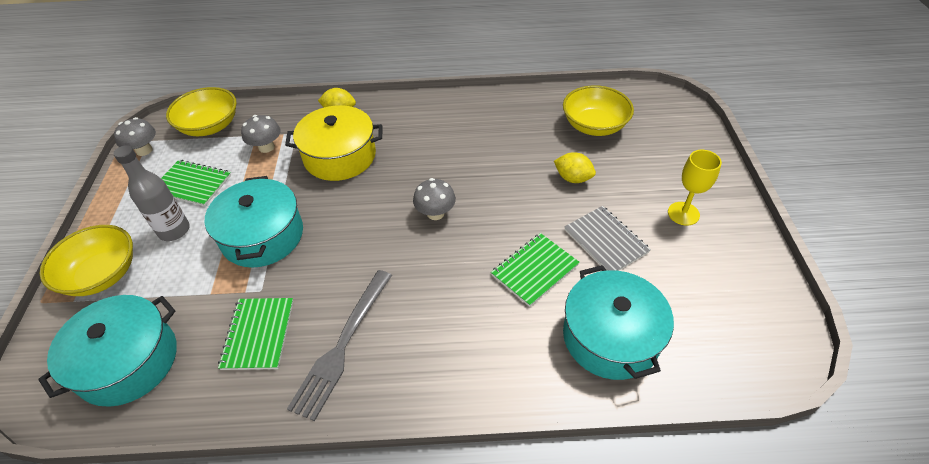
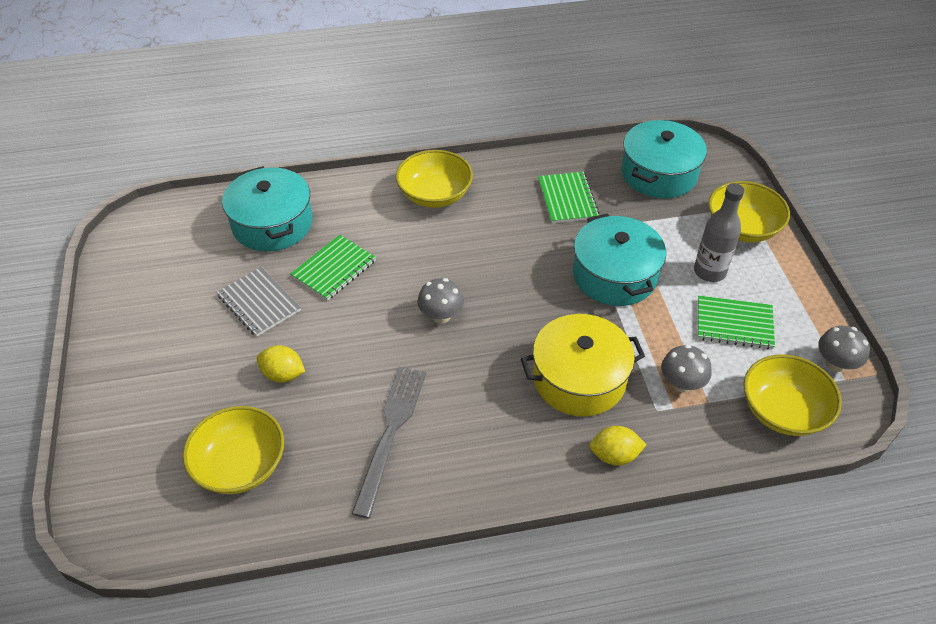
camera: 170 degrees right, 0 degrees up
(342, 345) = (494, 198): grey fork -> grey fork (390, 432)
(412, 360) = (435, 195): none -> yellow bowl
(683, 213) = (166, 341): yellow goblet -> none

